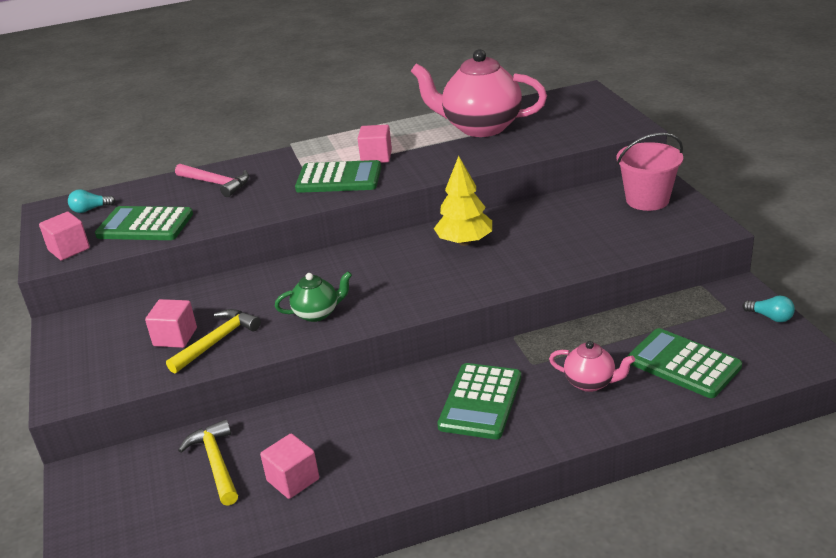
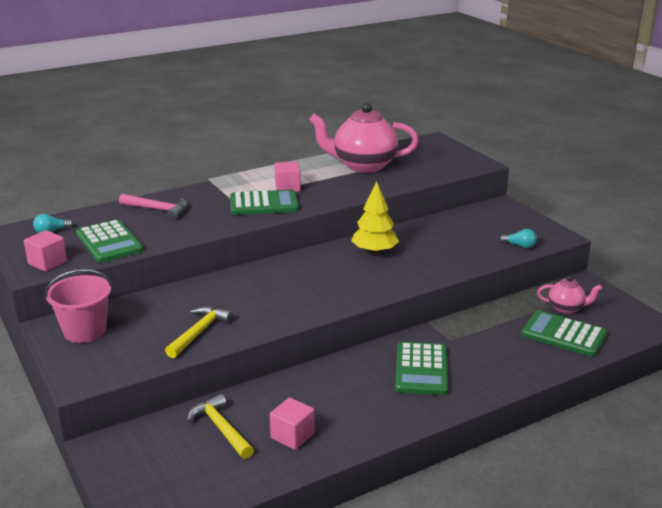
camera: 15 degrees left, 5 degrees down
(145, 225) = (109, 242): green calculator -> green calculator turned 120 degrees counterclockwise
(175, 337) = (160, 331): pink cube -> none
(317, 313) = (276, 308): green teapot -> none
(590, 383) = (500, 351): pink teapot -> pink teapot (566, 308)
(647, 200) = (503, 218): pink bucket -> pink bucket (85, 331)
(770, 317) = (613, 300): turquoise light bulb -> turquoise light bulb (519, 246)

